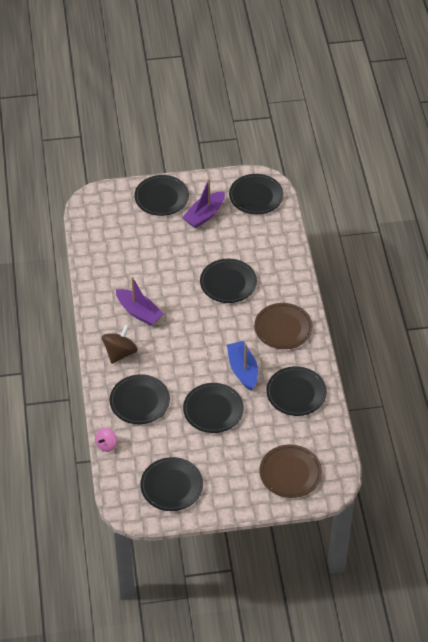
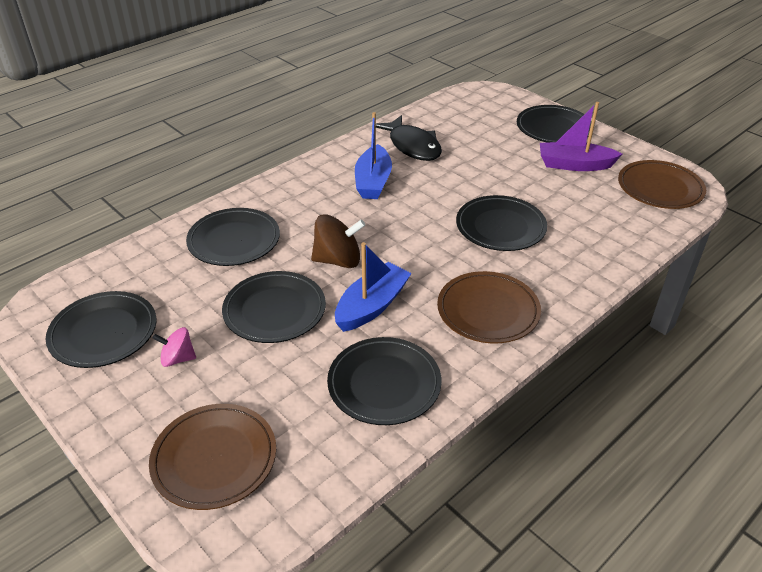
camera: 55 degrees right, 10 degrees down
(106, 445) = (140, 245): pink spinning top -> pink spinning top (178, 358)
(119, 273) = (412, 146): none -> black fish
(120, 353) = (297, 194): brown spinning top -> brown spinning top (338, 260)
(139, 312) = (373, 182): purple boat -> blue boat
(256, 196) = (660, 188): black plate -> brown plate

